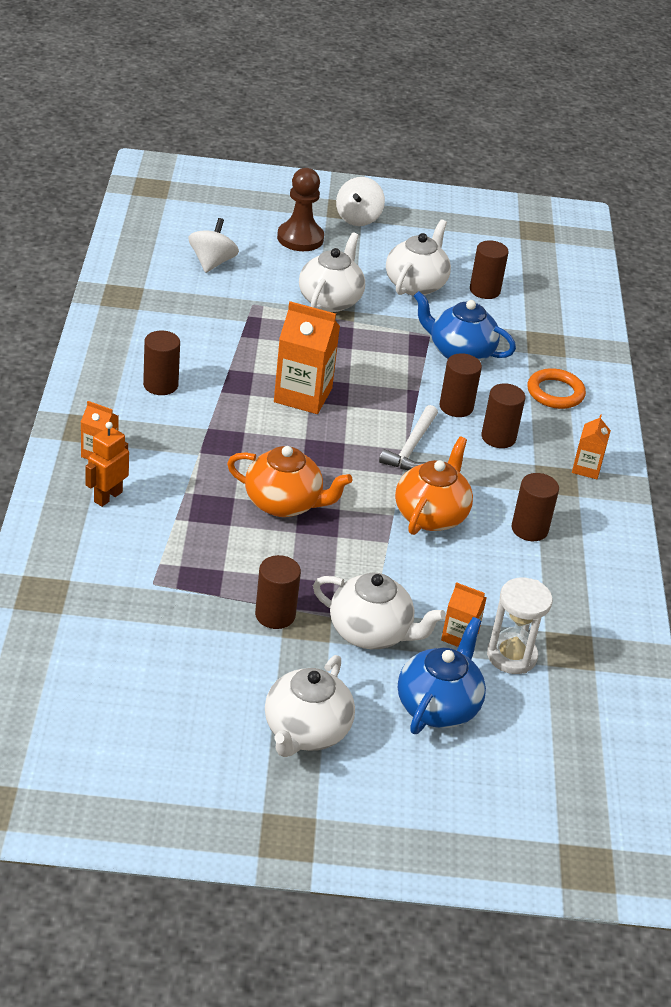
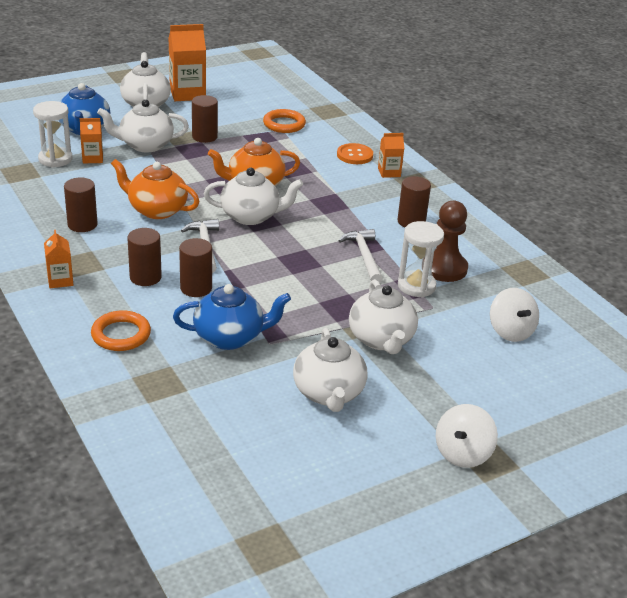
camera: 150 degrees right, 5 degrees down
(108, 497) = (354, 155): orange robot -> orange button
(138, 592) = (284, 124): none -> orange ring
(243, 325) = (416, 286): none -> white hourglass
(257, 371) = (364, 256): none -> white hammer
(300, 238) = (480, 396): brown pawn -> brown pawn (444, 268)
(303, 395) = (314, 252): orange carton -> orange carton (187, 94)
(329, 462) = (251, 216): none -> white teapot
(358, 218) = (462, 453): white spinning top -> white spinning top turned 135 degrees counterclockwise
(431, 515) = (156, 210): orange teapot -> orange teapot turned 120 degrees clockwise
(484, 290) = (260, 419): brown cylinder -> none

